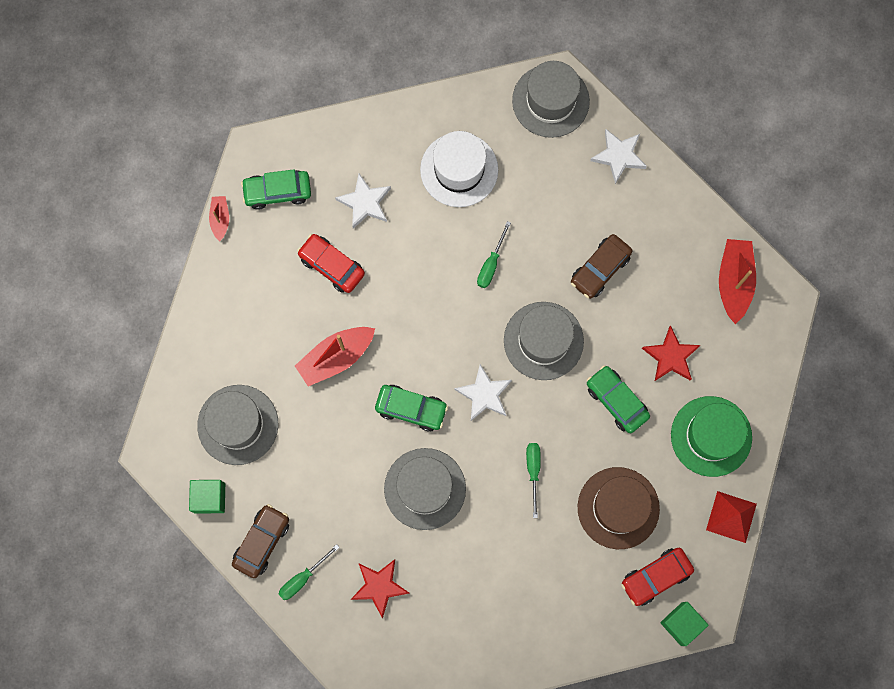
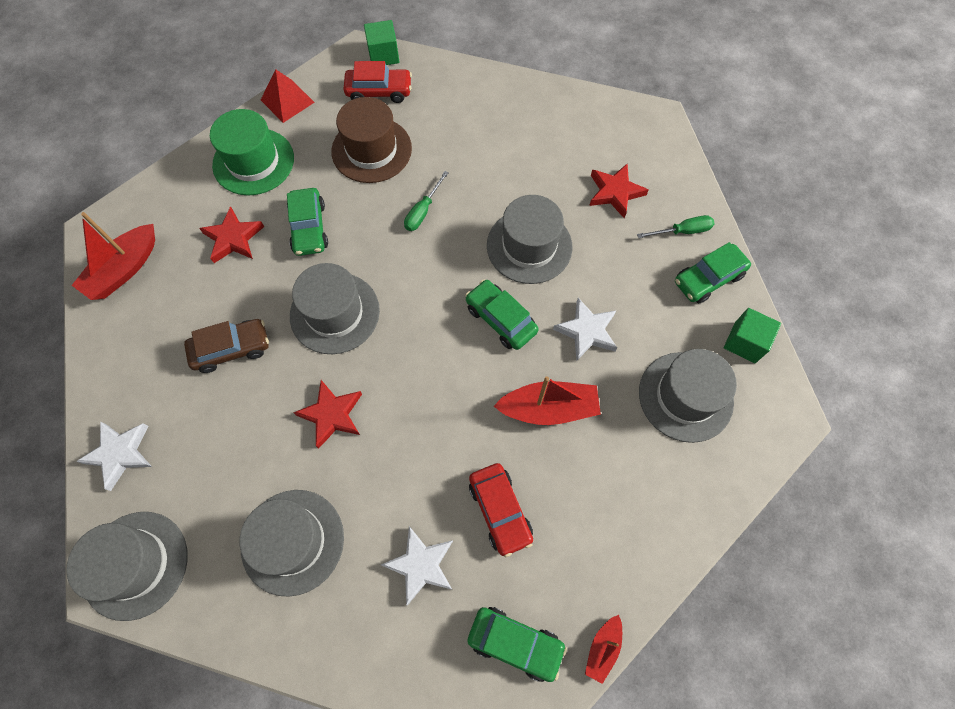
camera: 150 degrees left, 10 degrees down
(262, 542) = (708, 278): brown car -> green car
(459, 170) = (292, 541): white hat -> grey hat
(484, 394) = (423, 295): white star -> white star (587, 331)
(491, 264) = (332, 414): green screwdriver -> red star

